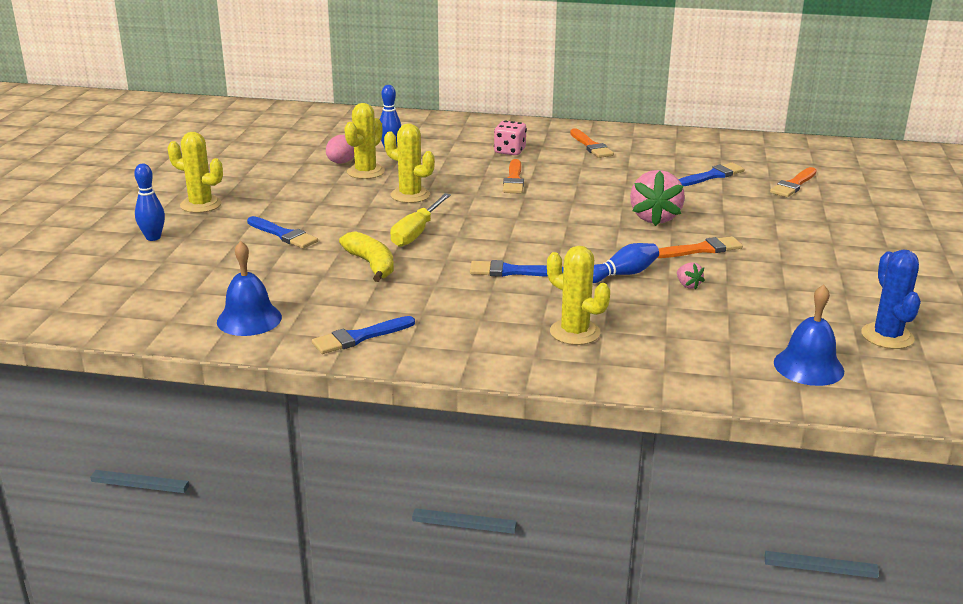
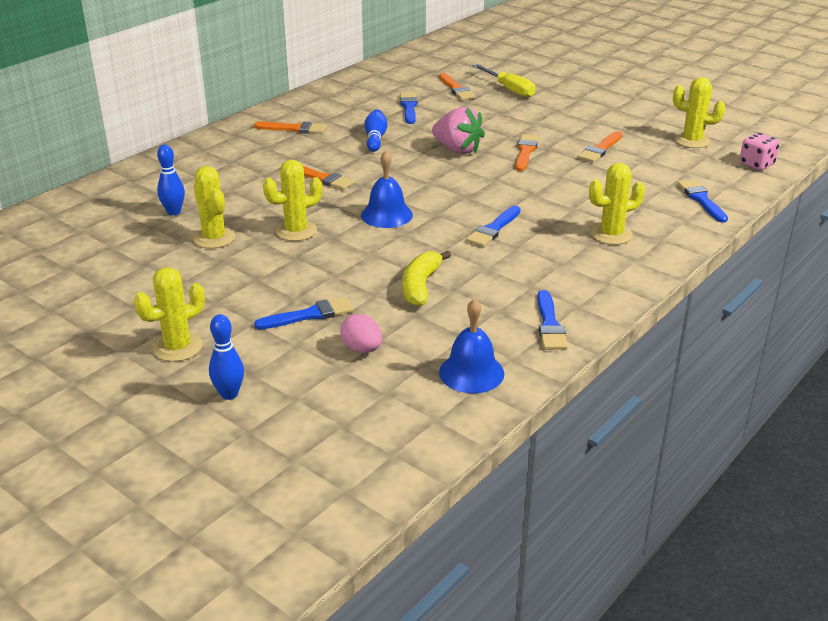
camera: 60 degrees left, 5 degrees up
(341, 162) = (173, 244): pink egg -> pink egg (362, 349)
(371, 265) = (420, 286): yellow banana -> yellow banana turned 75 degrees counterclockwise
(416, 232) = (378, 249): yellow screwdriver -> yellow screwdriver (509, 89)
(510, 151) = (258, 162): pink dice -> pink dice (756, 164)
(622, 274) = (538, 190): blue bowling pin -> blue bowling pin (375, 138)
(688, 285) = (575, 174): pink strawberry -> none
(731, 370) = (701, 200): none -> blue brush
(771, 286) = (600, 149): none -> orange brush
(808, 366) = (712, 175): blue bell -> blue bell (386, 215)
(887, 336) = (692, 141): blue cactus -> yellow cactus

